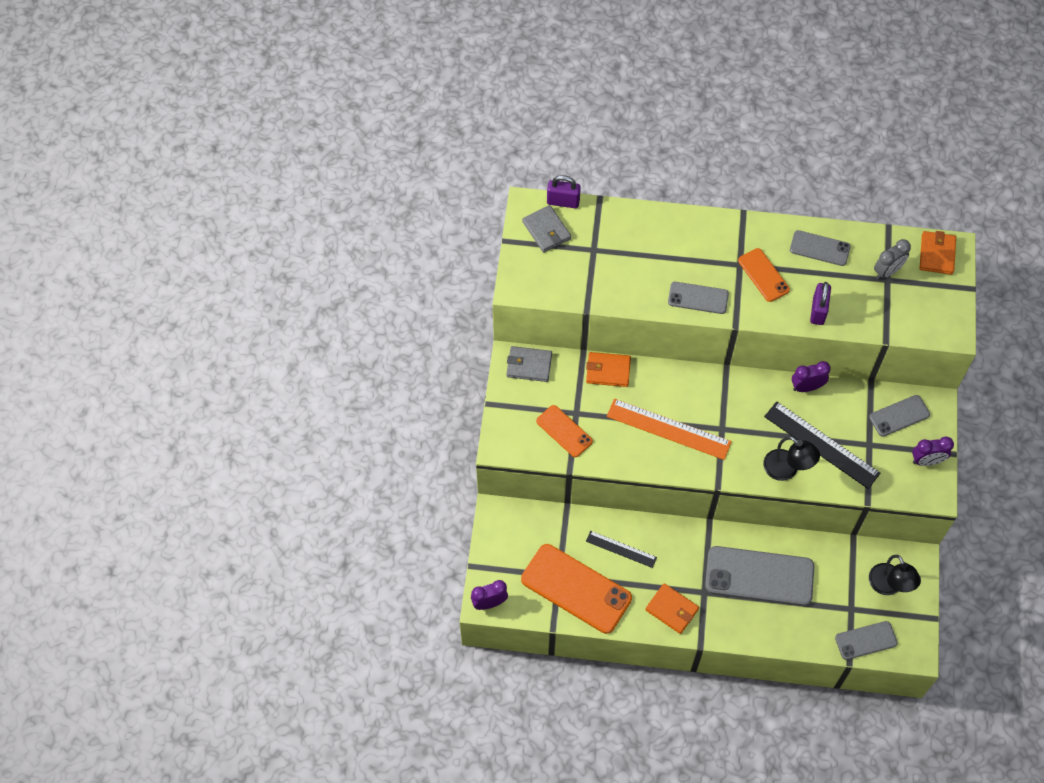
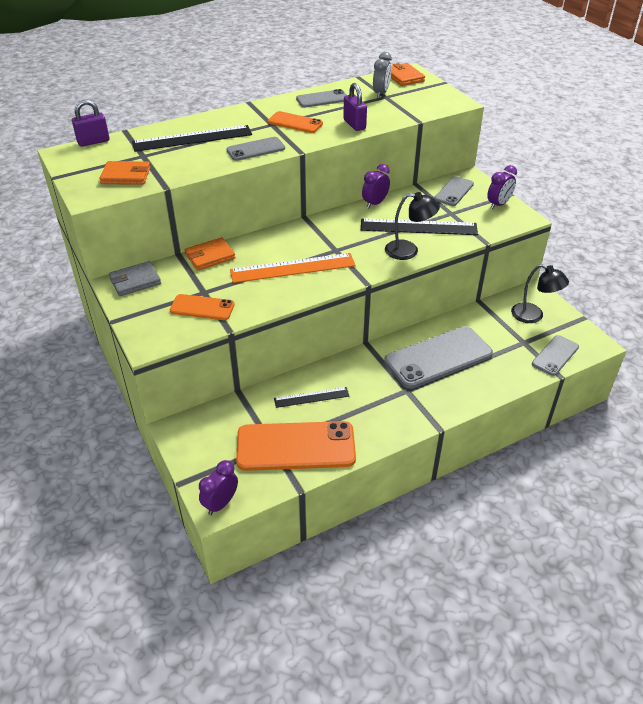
camera: 35 degrees left, 20 degrees down
(546, 230) = (90, 159): grey wallet -> none
(652, 246) = (192, 138): none -> black ruler
(672, 609) = (392, 416): orange wallet -> orange wallet (126, 176)

